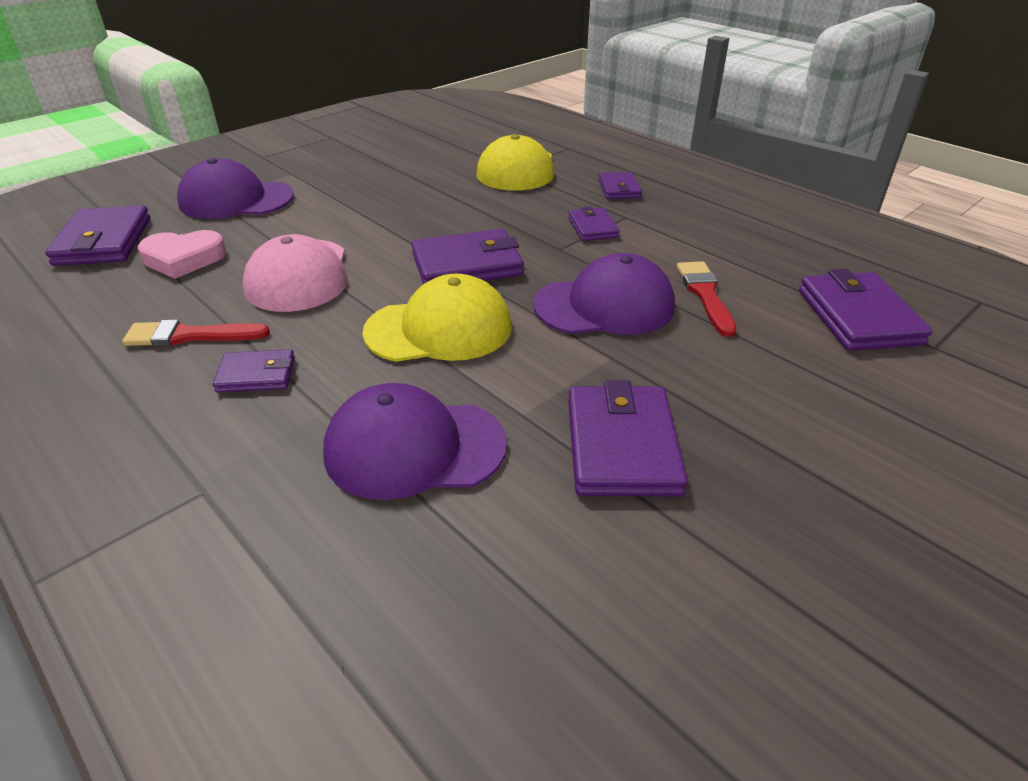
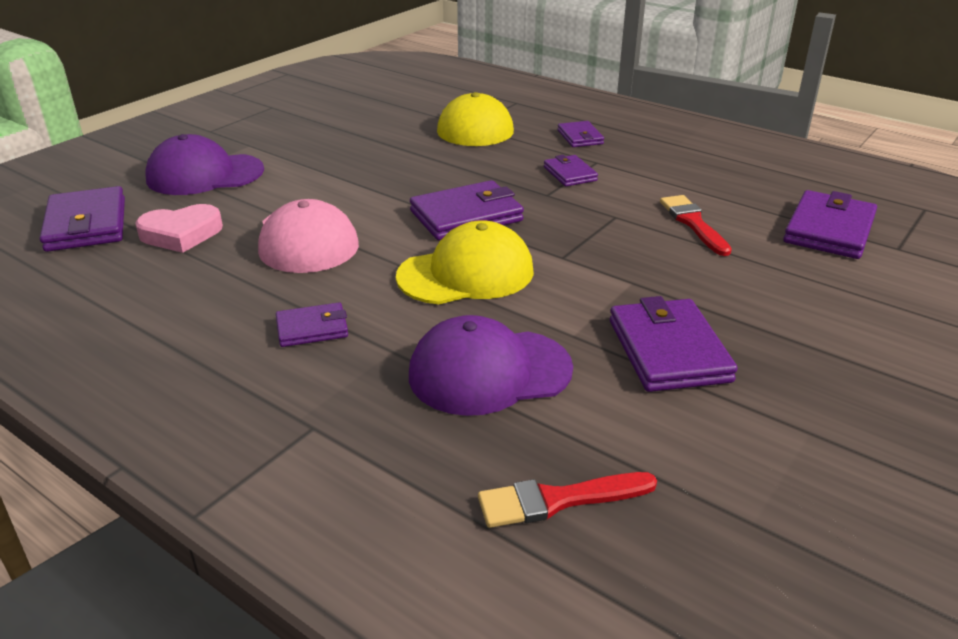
camera: 10 degrees left, 5 degrees down
(190, 336) = (227, 302): red brush -> red brush (558, 500)
(605, 306) = (608, 240): purple cap -> none
(858, 317) = (829, 230): purple wallet -> purple wallet turned 45 degrees clockwise

